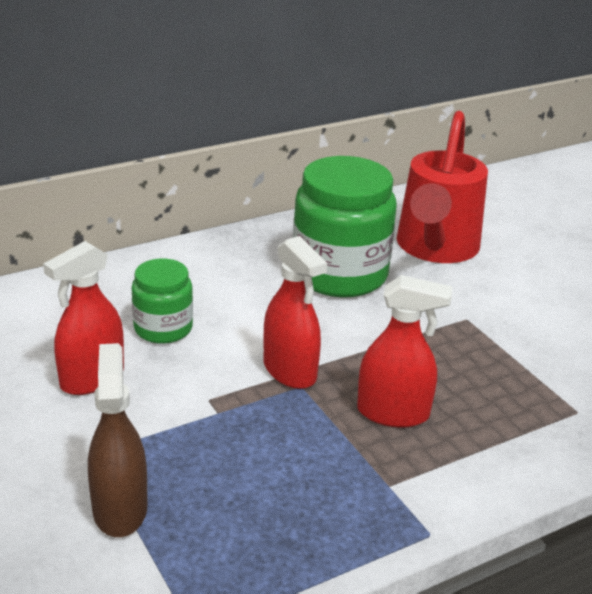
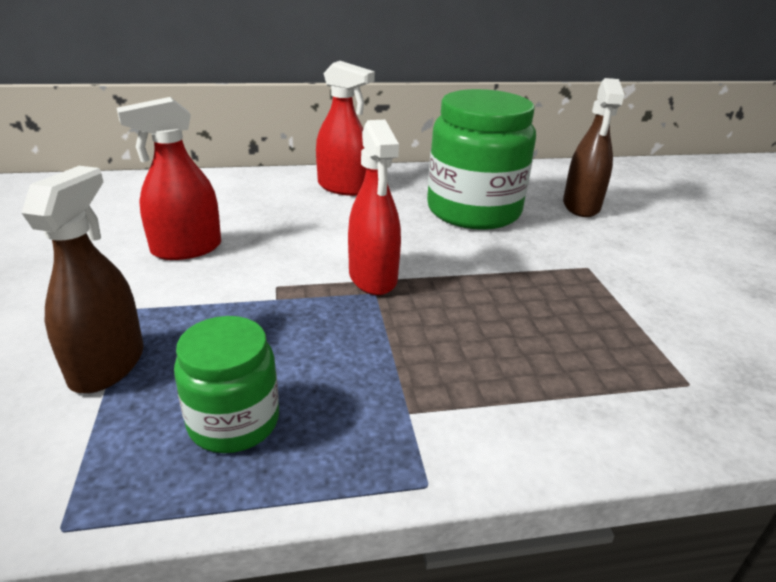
camera: 20 degrees right, 0 degrees up
(163, 328) = (281, 223): green jar -> green jar (234, 422)
(393, 413) = (458, 337): red spray bottle -> red spray bottle (343, 187)
(435, 248) = (581, 206): red watering can -> brown spray bottle

